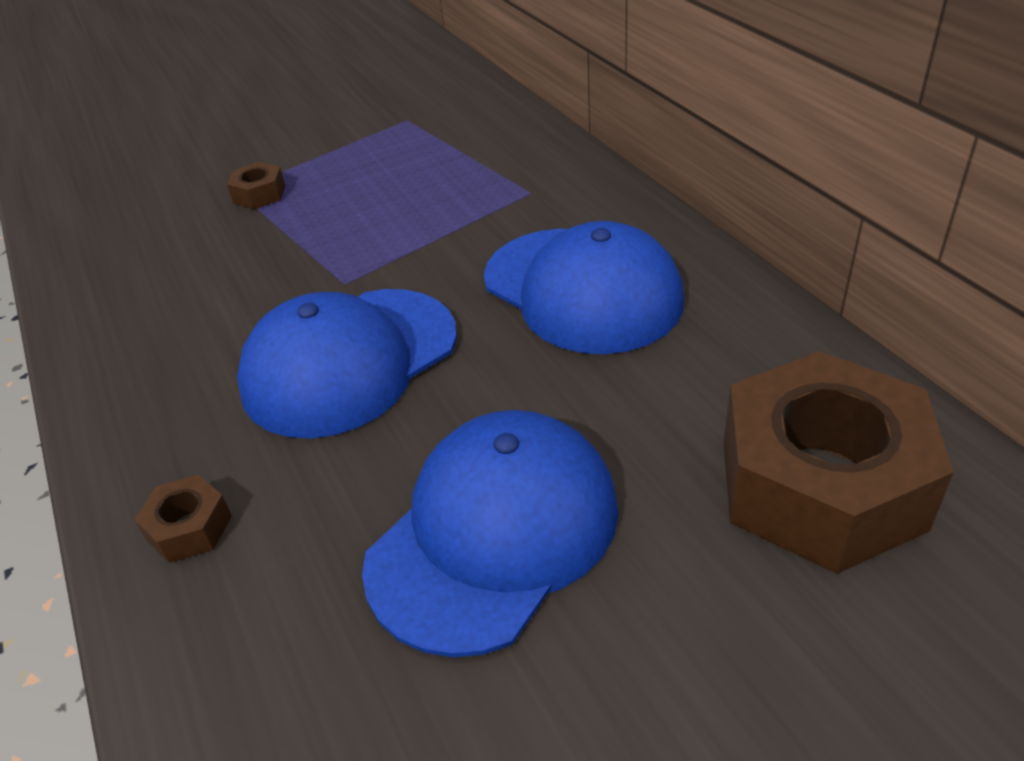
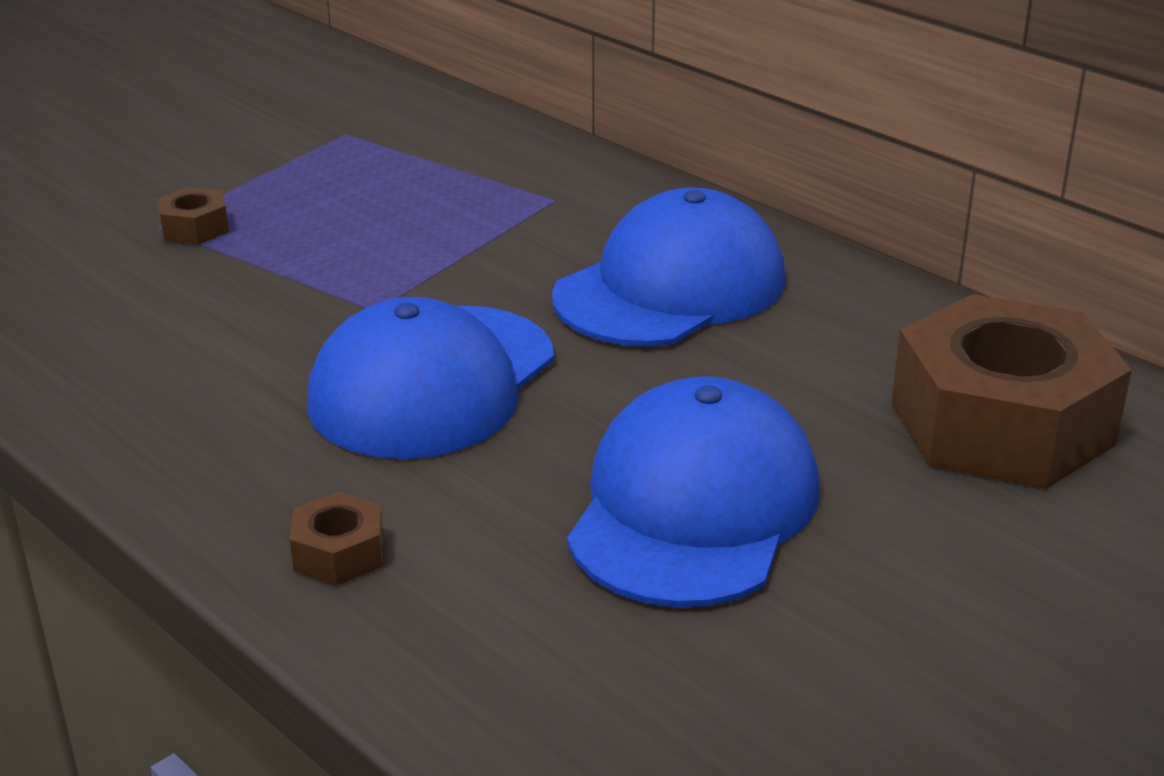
camera: 20 degrees left, 10 degrees down
(582, 289) = (670, 288): blue cap -> blue cap turned 75 degrees counterclockwise

